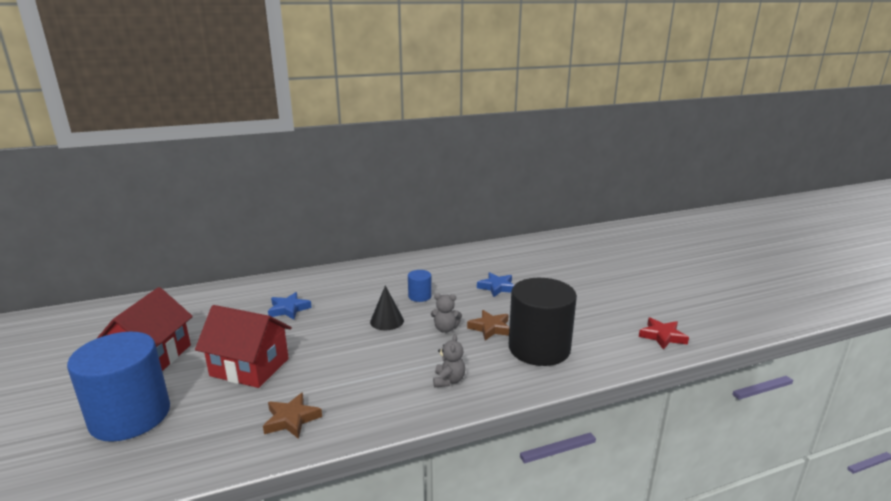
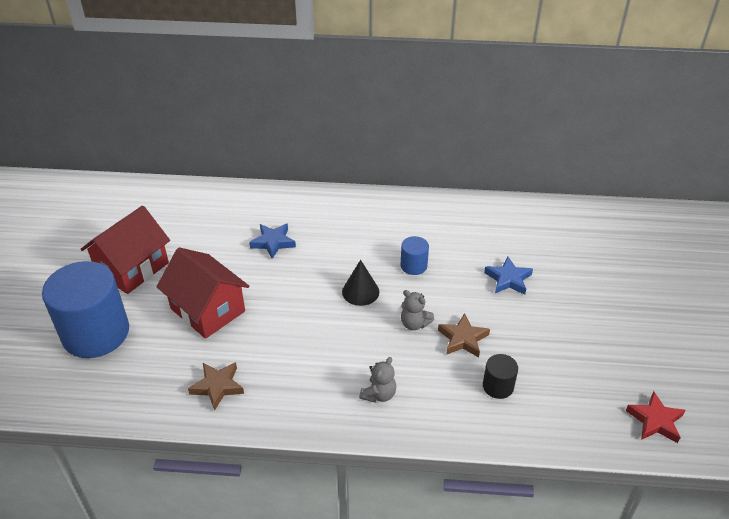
camera: 25 degrees right, 20 degrees up
(539, 348) = (498, 386): black cylinder -> black cylinder, size x0.44

